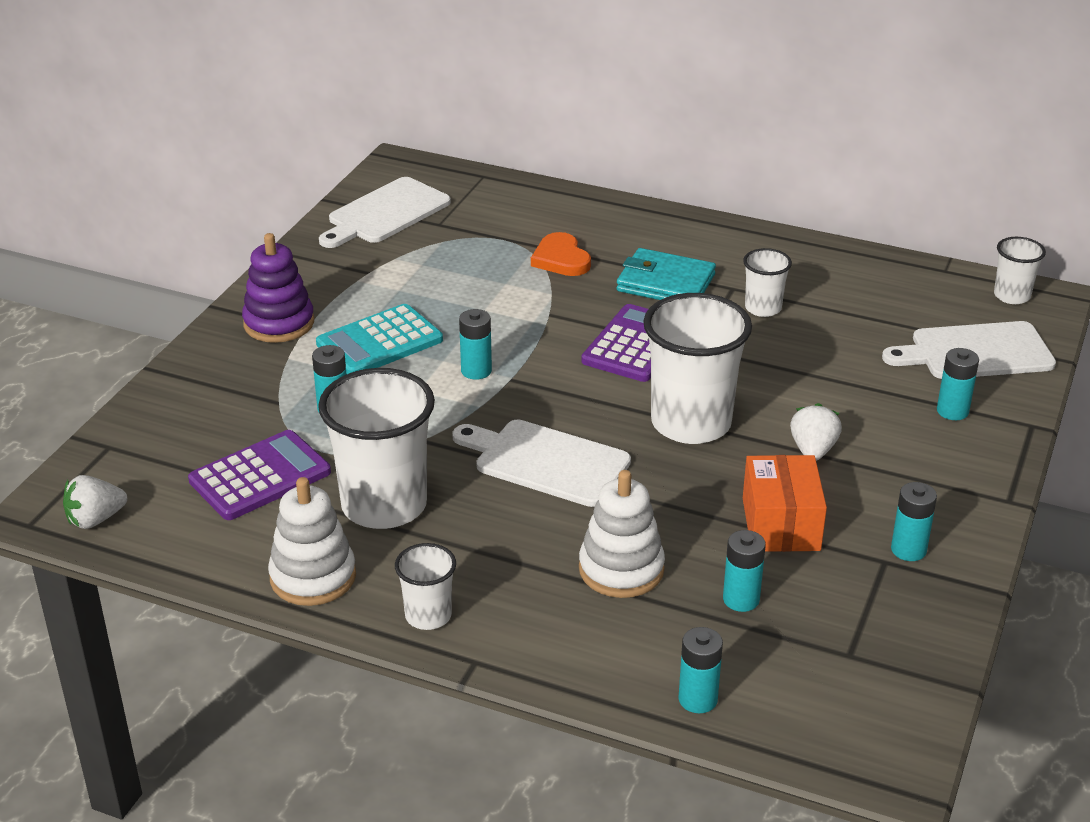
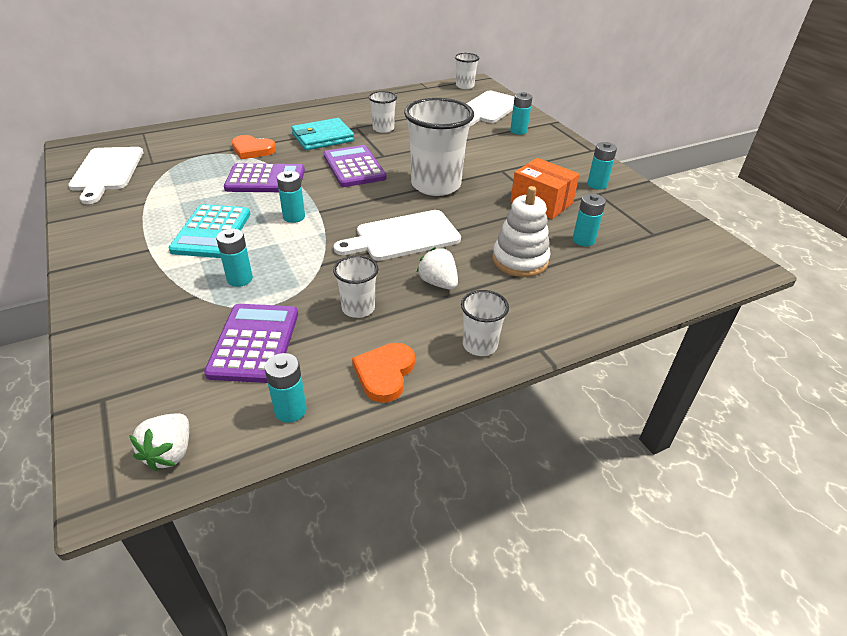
camera: 50 degrees left, 5 degrees up
(279, 323) = (123, 255): purple stacking toy -> none
(313, 577) = (385, 373): white stacking toy -> orange heart
(384, 505) = (358, 308): white cup -> white cup, size x0.50
(516, 307) = (265, 179): none -> purple calculator
(698, 699) = (646, 291): turquoise battery -> turquoise battery (290, 410)
(813, 450) = (500, 169): white strawberry -> white strawberry (438, 283)

